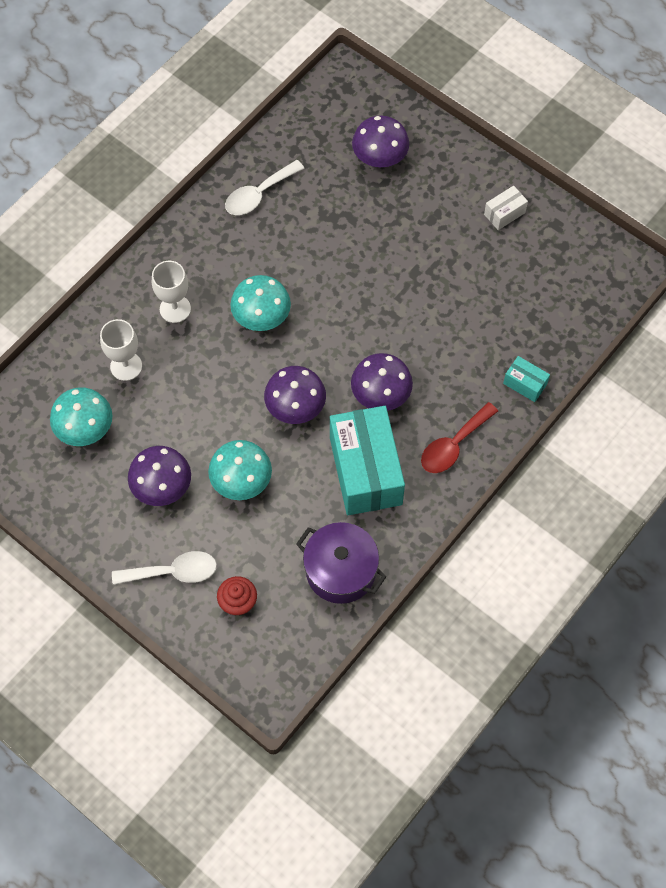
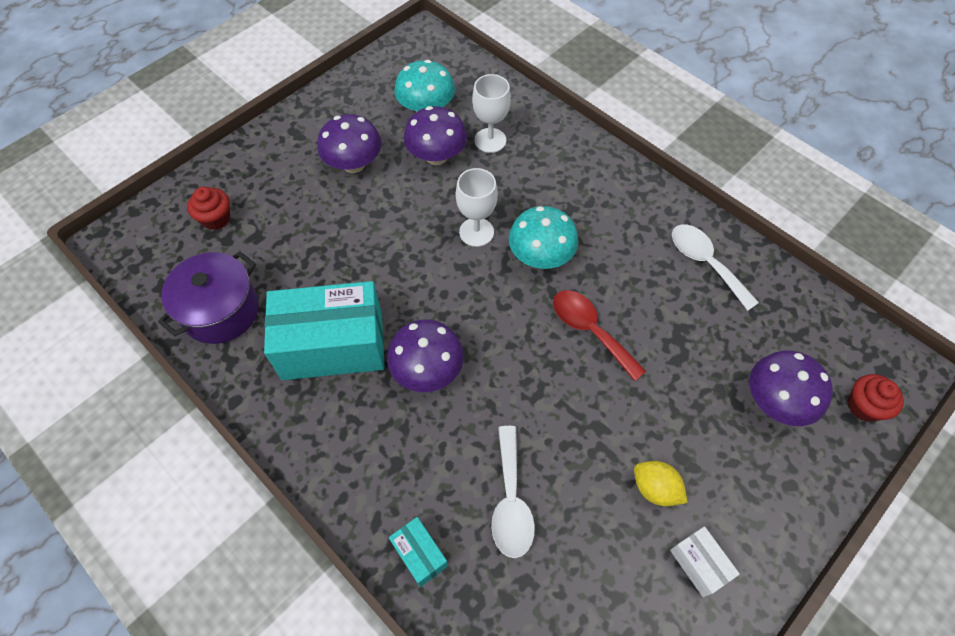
camera: 95 degrees right, 5 degrees down
(173, 572) = (263, 169): white spoon -> white spoon (510, 501)
(175, 309) = (554, 181): white goblet -> white goblet (476, 232)
(241, 481) = (346, 228): turquoise mushroom -> none
(295, 407) = (424, 282): purple mushroom -> purple mushroom (436, 156)
(377, 104) = (864, 406): none -> red cupcake
(453, 445) = (346, 448): red spoon -> red spoon (590, 330)
(456, 237) = (655, 488): none -> yellow lemon
(525, 384) = (419, 554): turquoise box -> turquoise box turned 75 degrees counterclockwise

